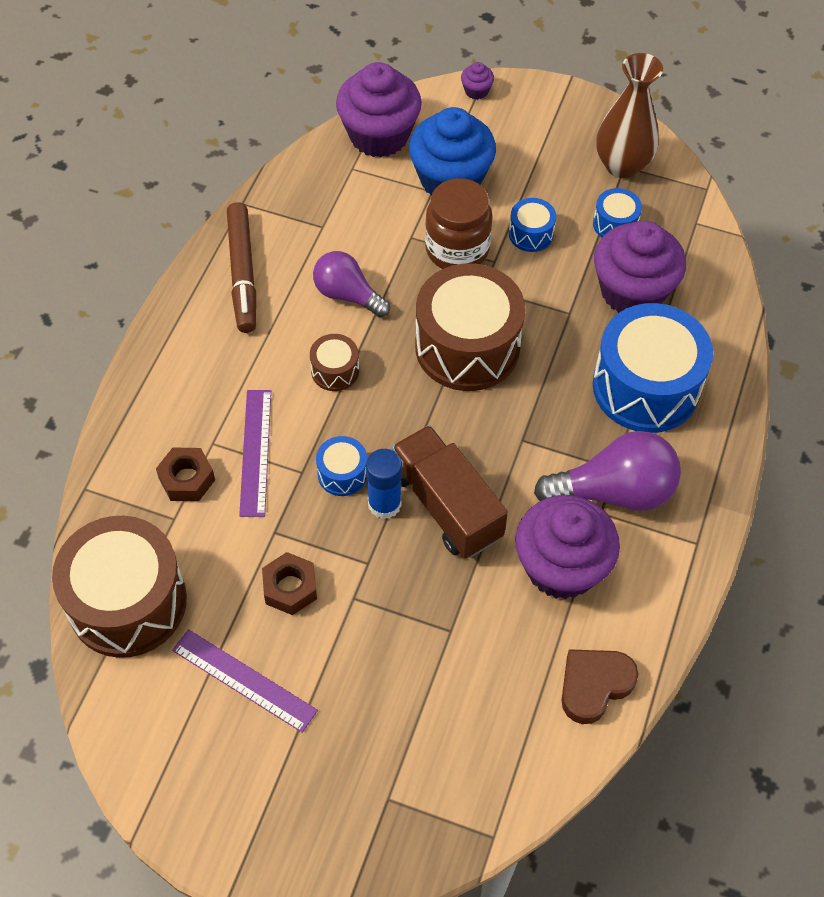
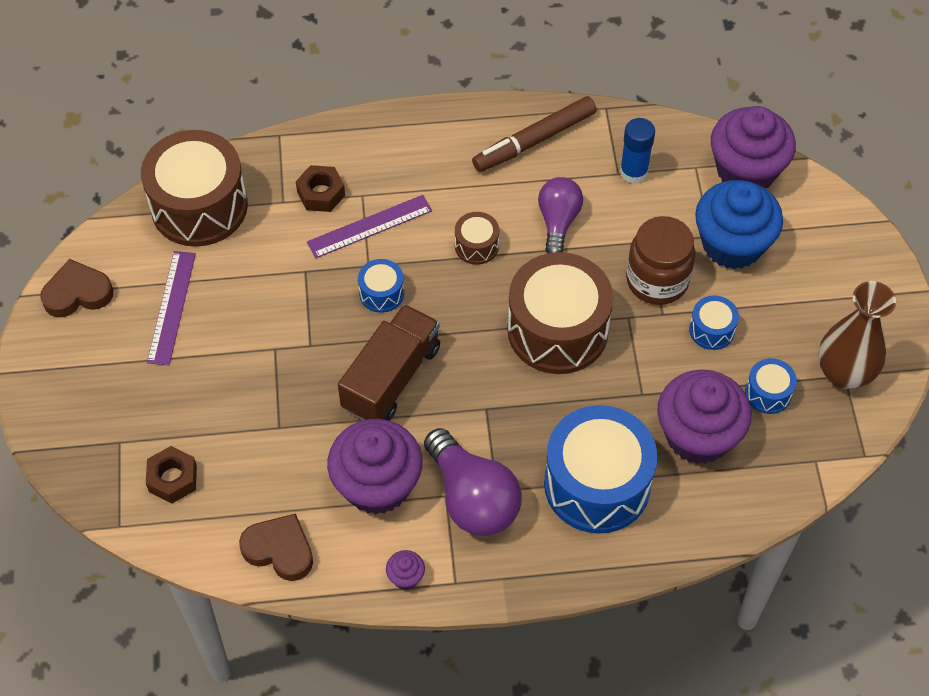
camera: 65 degrees right, 0 degrees up
(167, 774) = (77, 293): none -> brown heart
(290, 588) = (262, 303): brown nut -> brown nut (173, 479)
(384, 504) = (369, 334): blue glue stick -> blue glue stick (633, 172)
(476, 91) = (852, 221): purple cupcake -> purple cupcake (406, 577)

